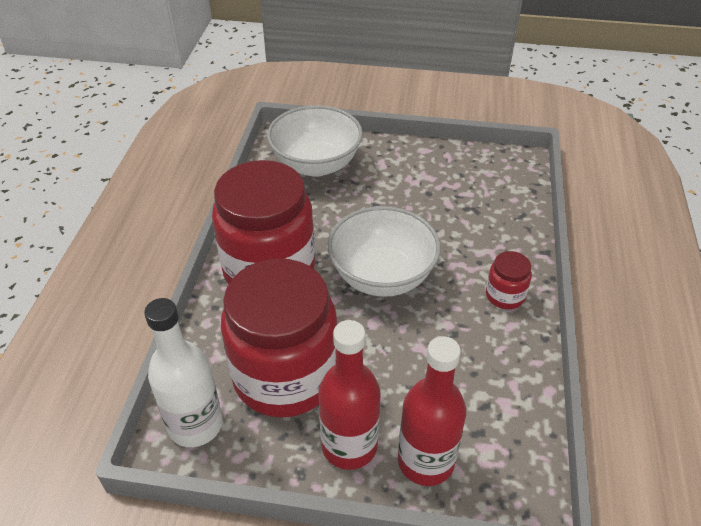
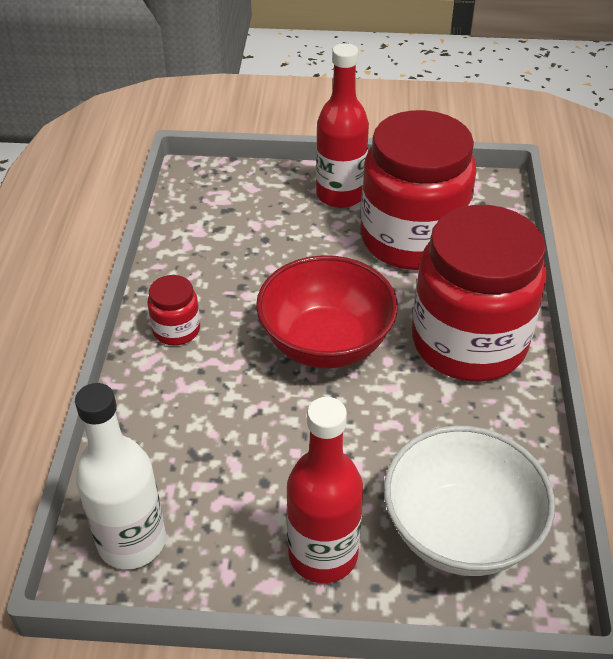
camera: 175 degrees right, 0 degrees up
(195, 425) = (479, 200): white bottle -> white bottle (132, 541)
(382, 276) = (326, 343): white bowl -> red bowl
(425, 461) = (274, 189): red bottle -> red bottle (323, 554)

